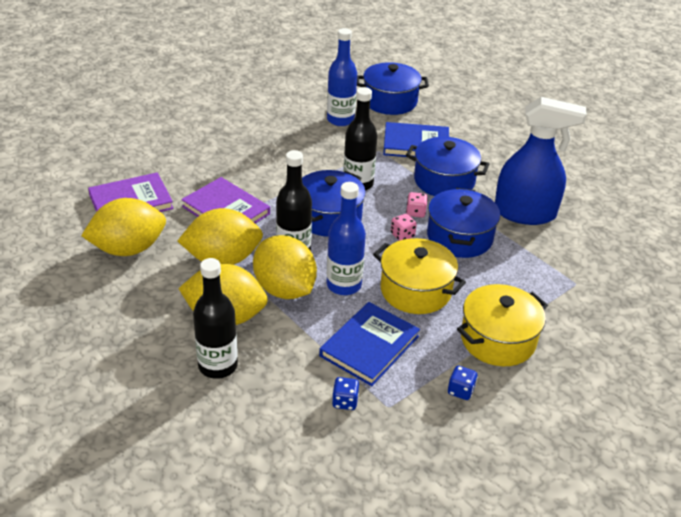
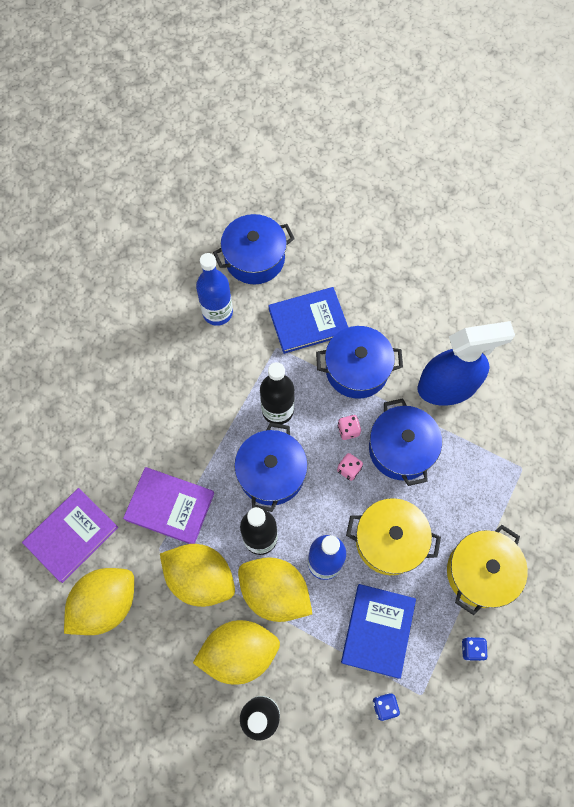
camera: 20 degrees left, 30 degrees up
(223, 259) = (200, 578): yellow lemon -> yellow lemon turned 60 degrees clockwise

